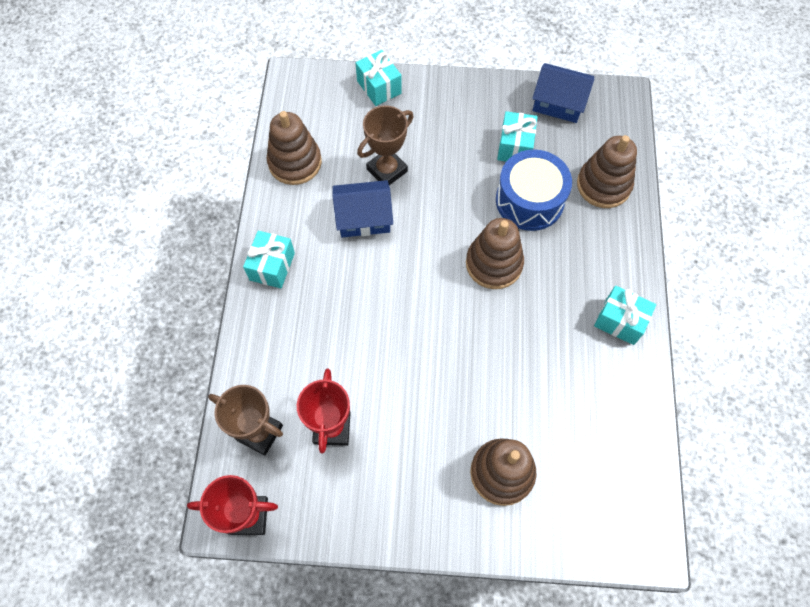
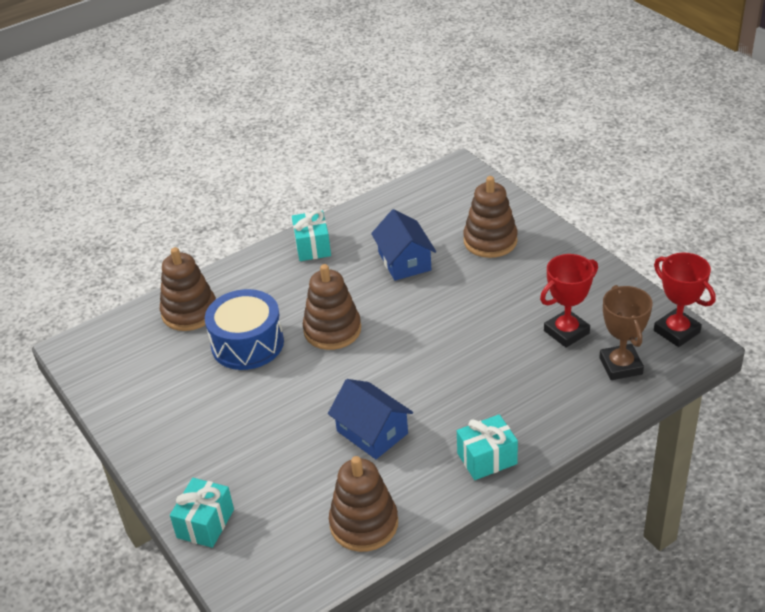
camera: 125 degrees left, 25 degrees down
(387, 170) = (305, 450): brown trophy -> none
(515, 146) = (195, 383): turquoise gift -> none
(558, 103) = (114, 383): blue house -> blue house (404, 261)

